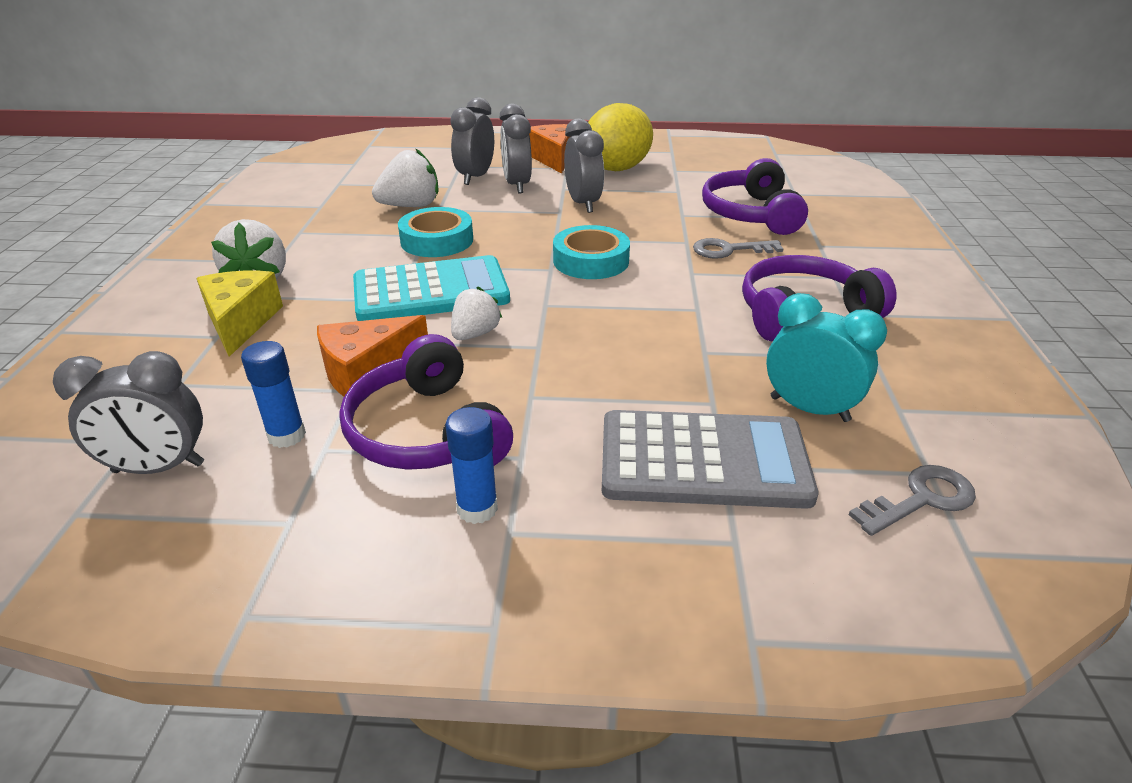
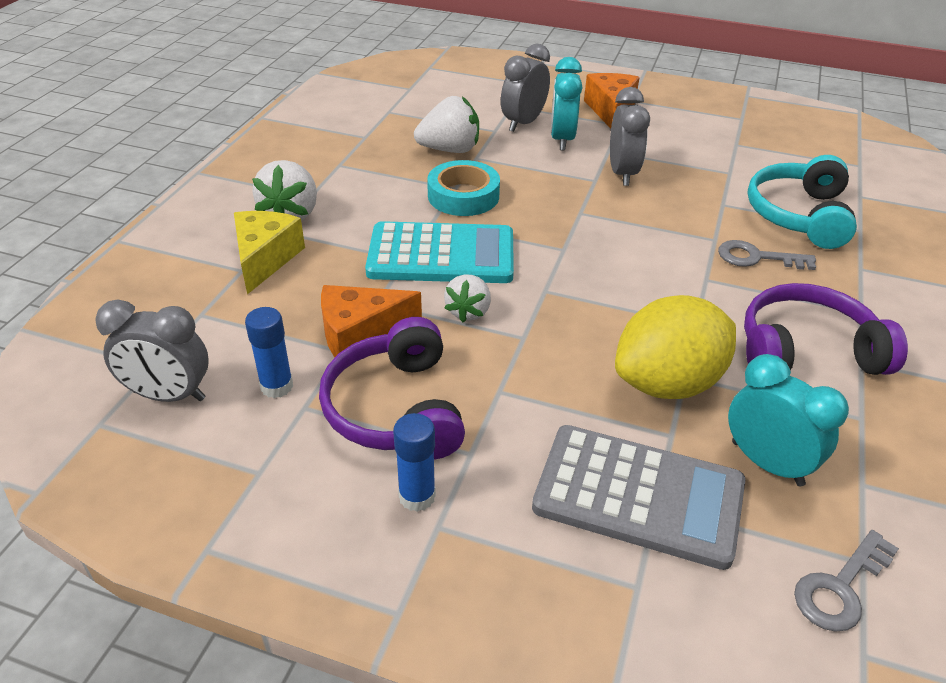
camera: 15 degrees right, 5 degrees up
(475, 334) = (468, 311): white strawberry -> white strawberry turned 150 degrees clockwise
(517, 185) = (562, 139): grey clock -> turquoise clock
(591, 261) = (607, 246): turquoise tape -> none
(617, 169) = (673, 133): yellow lemon -> yellow lemon (668, 383)
(751, 214) = (799, 215): purple headphones -> turquoise headphones
(921, 499) = (840, 588): grey key -> grey key turned 150 degrees clockwise

